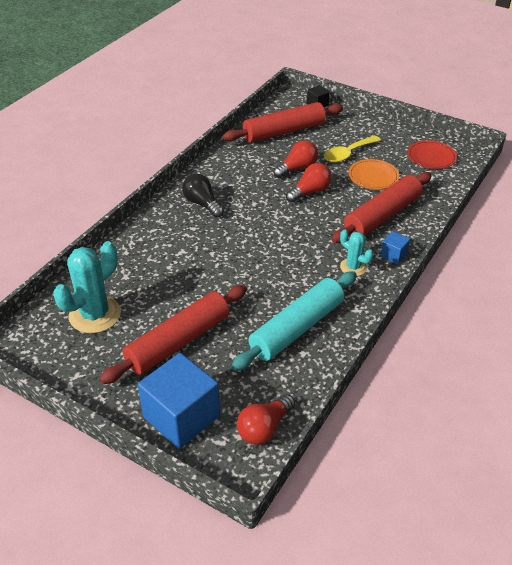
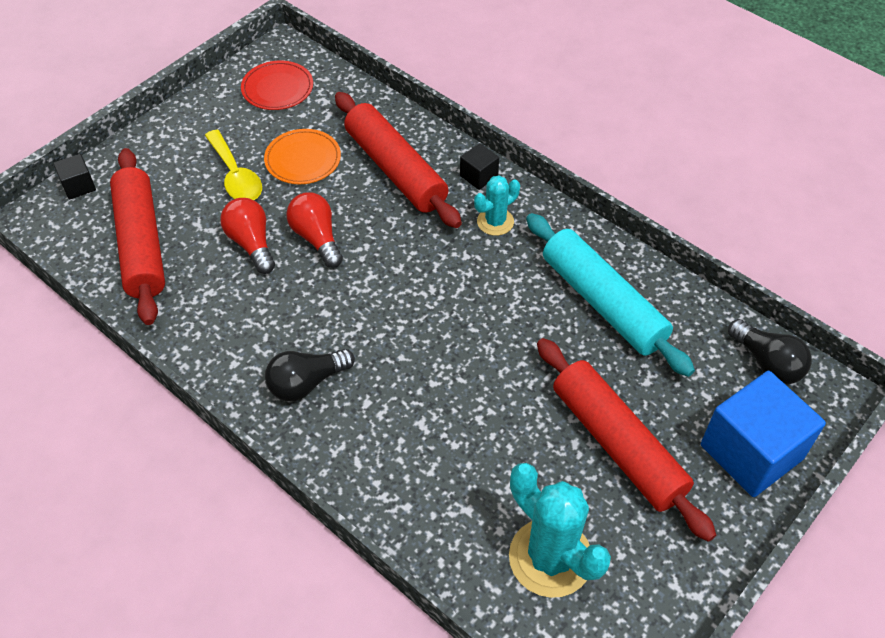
camera: 80 degrees left, 10 degrees up
(264, 428) = (767, 363): red light bulb -> black light bulb
(393, 255) = (478, 176): blue cube -> black cube

